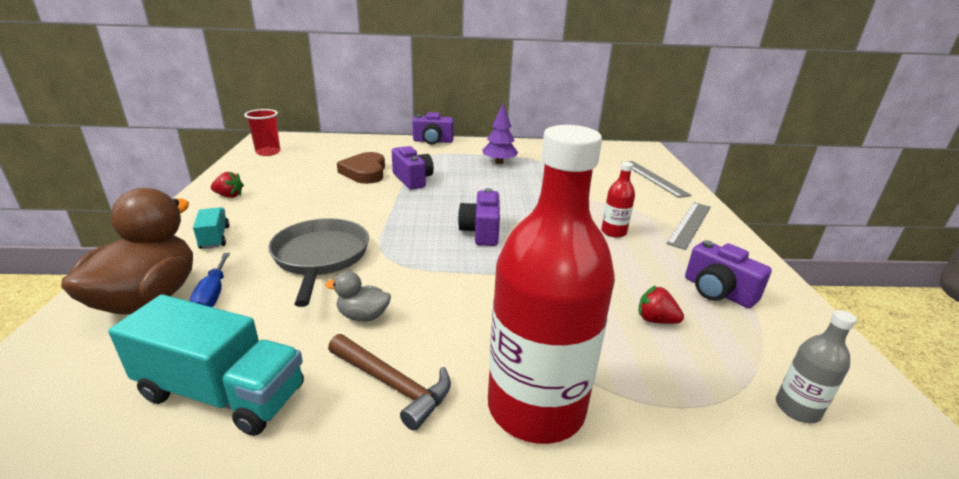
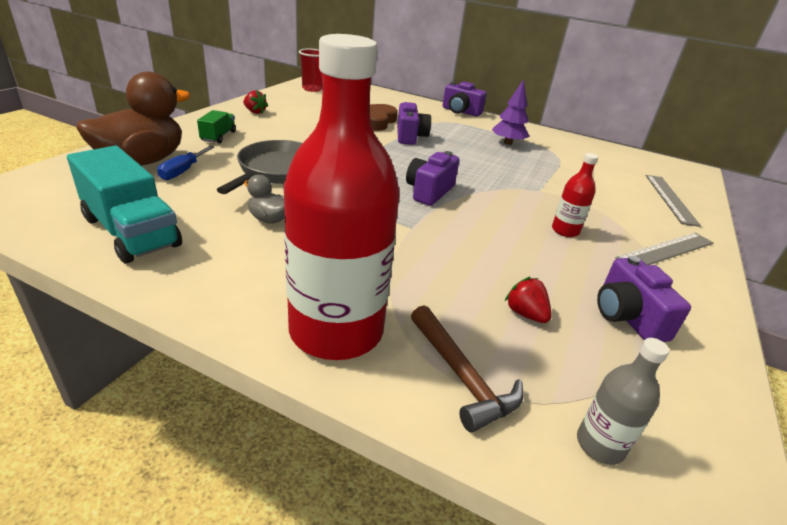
camera: 25 degrees right, 5 degrees up
(215, 238) = (218, 136): turquoise truck -> green truck
(393, 385) = (243, 271): brown hammer -> brown hammer (462, 376)

